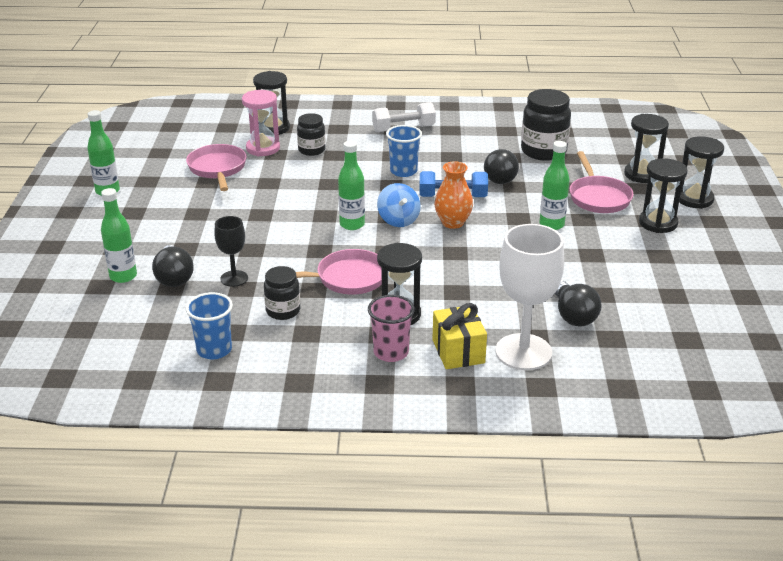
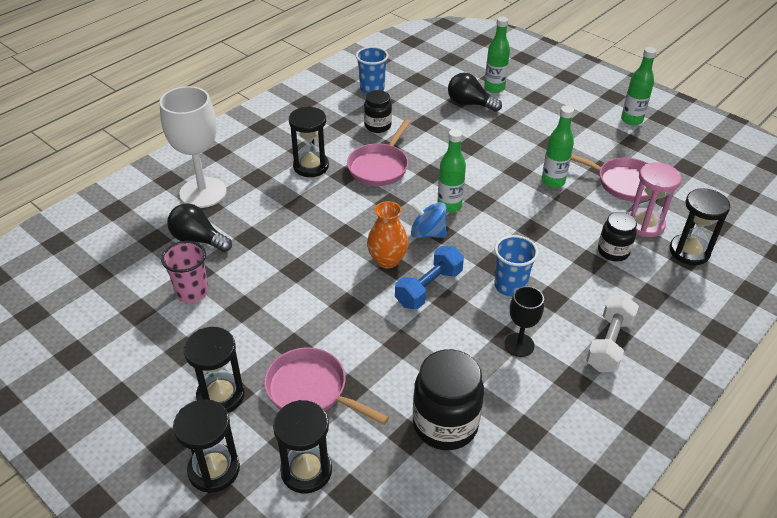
camera: 130 degrees right, 10 degrees up
(234, 278) = (439, 124): black goblet -> black goblet (519, 345)
(391, 352) = (281, 143): pink cup -> pink cup (192, 292)
(458, 351) = (243, 168): yellow gift -> none
(499, 177) = (428, 345): black light bulb -> none
(551, 225) = (311, 318): green bottle -> green bottle (553, 181)

